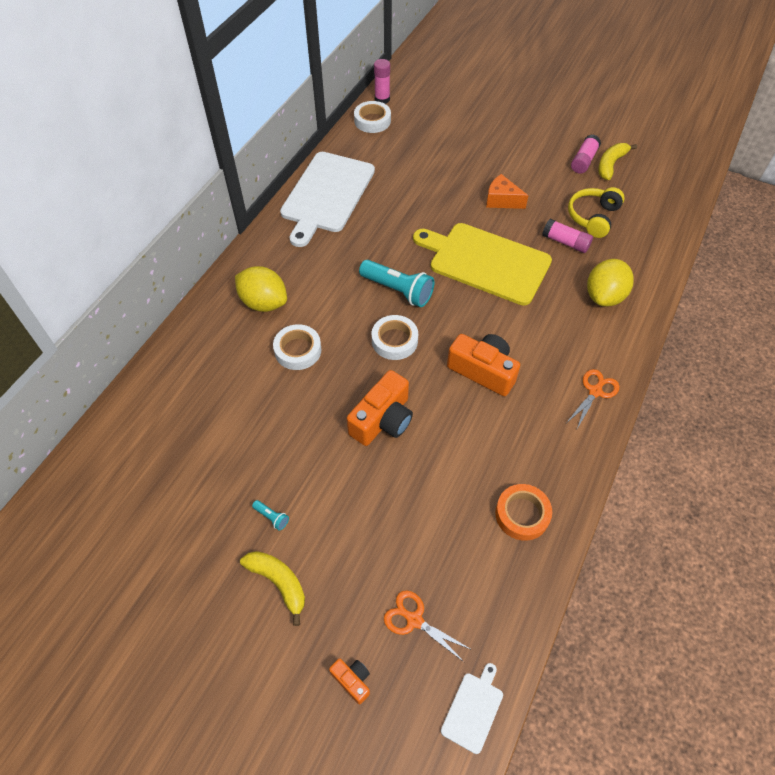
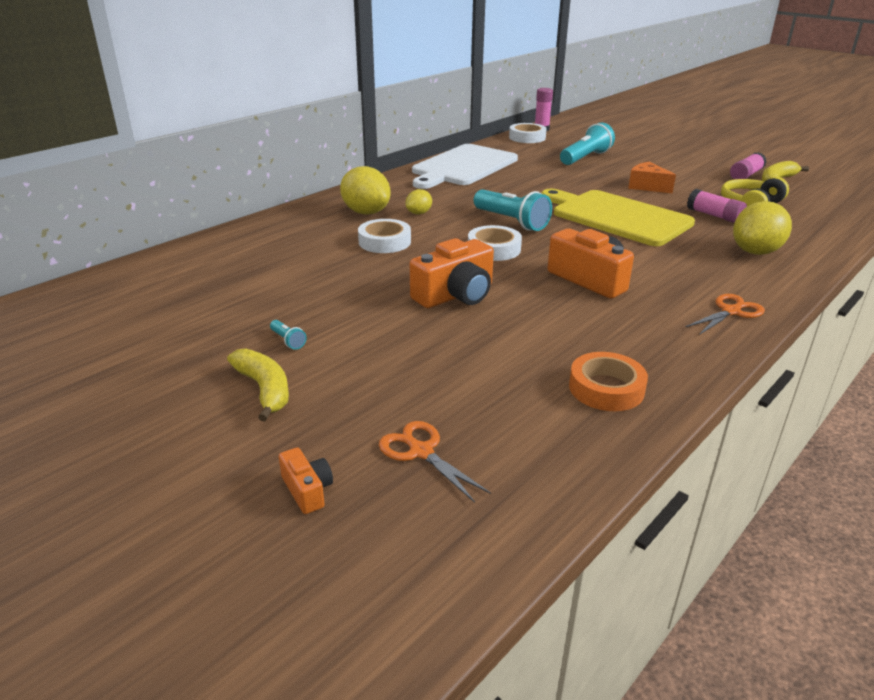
camera: 15 degrees right, 25 degrees down
(312, 293) = (419, 213): none -> yellow lemon
(437, 154) = (585, 158): none -> turquoise flashlight
(473, 709) = (469, 557): white cutting board -> none

